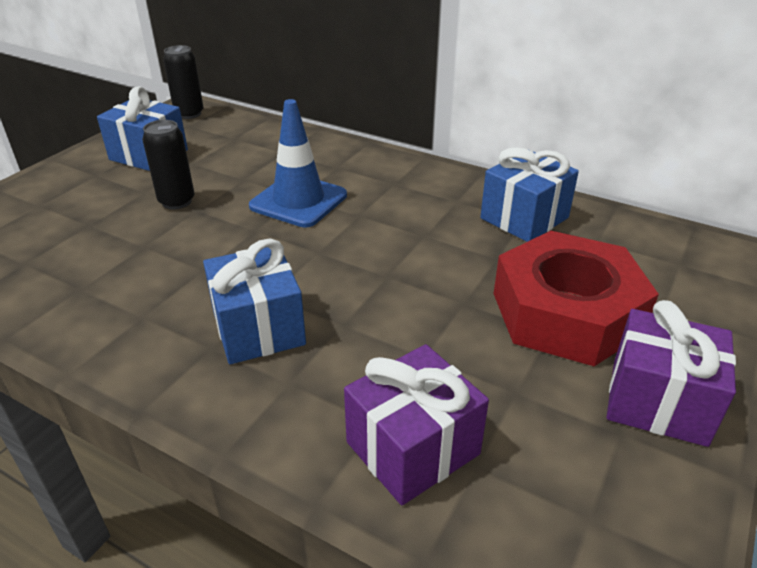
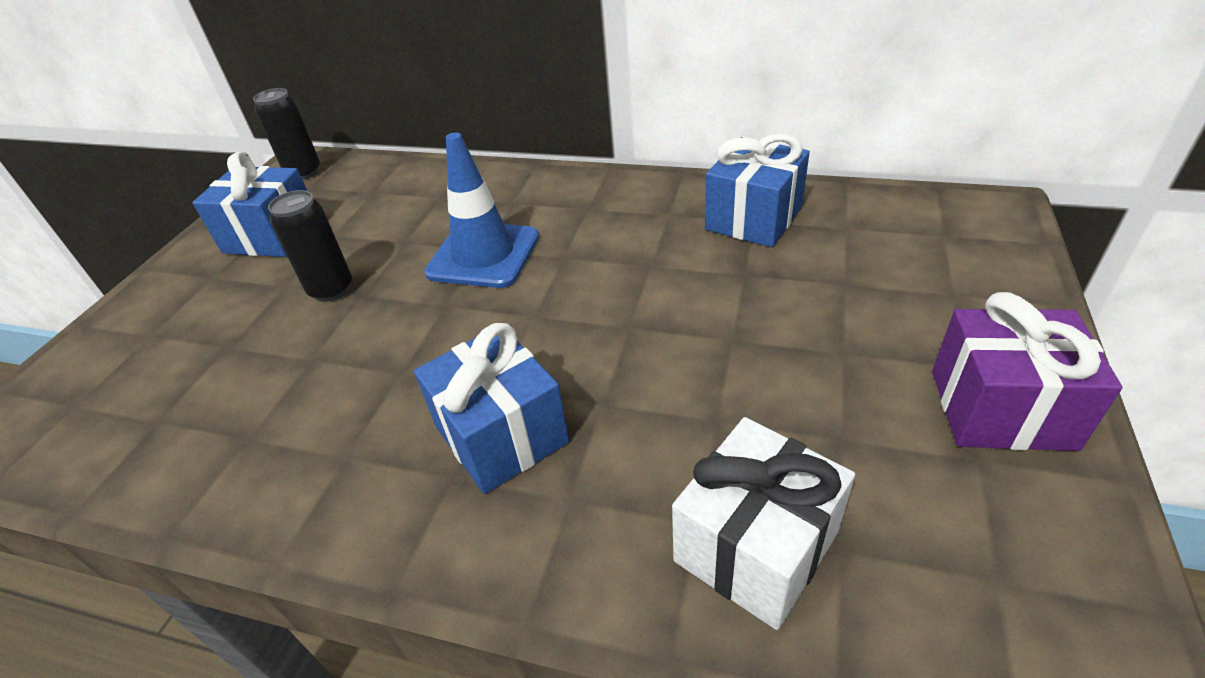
camera: 10 degrees left, 5 degrees up
(412, 448) = (756, 546): purple gift -> white gift
(566, 312) = (852, 323): red nut -> none

